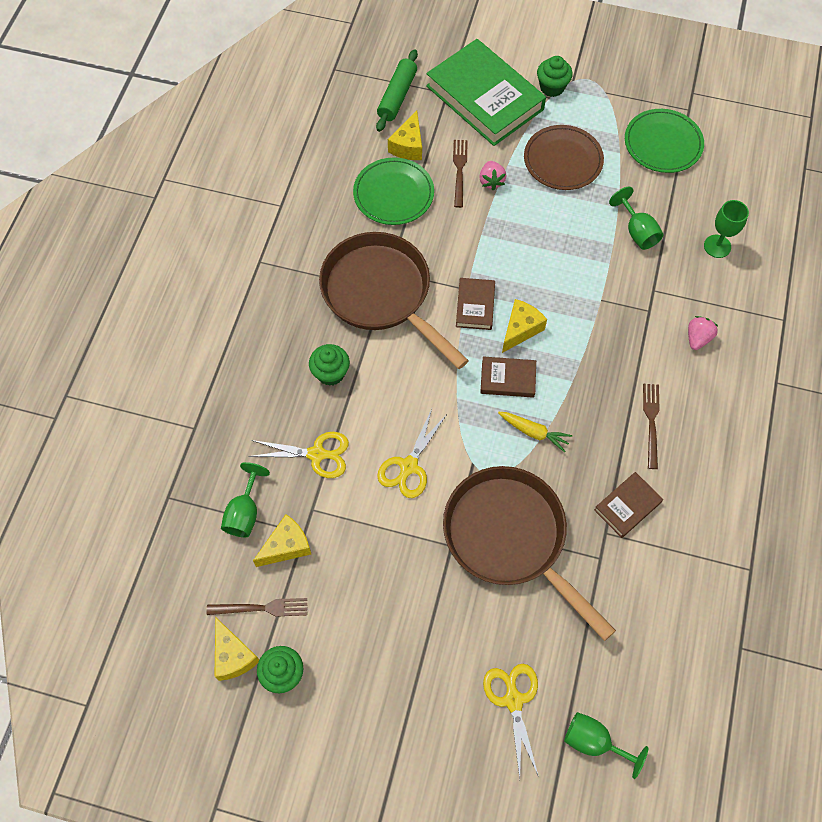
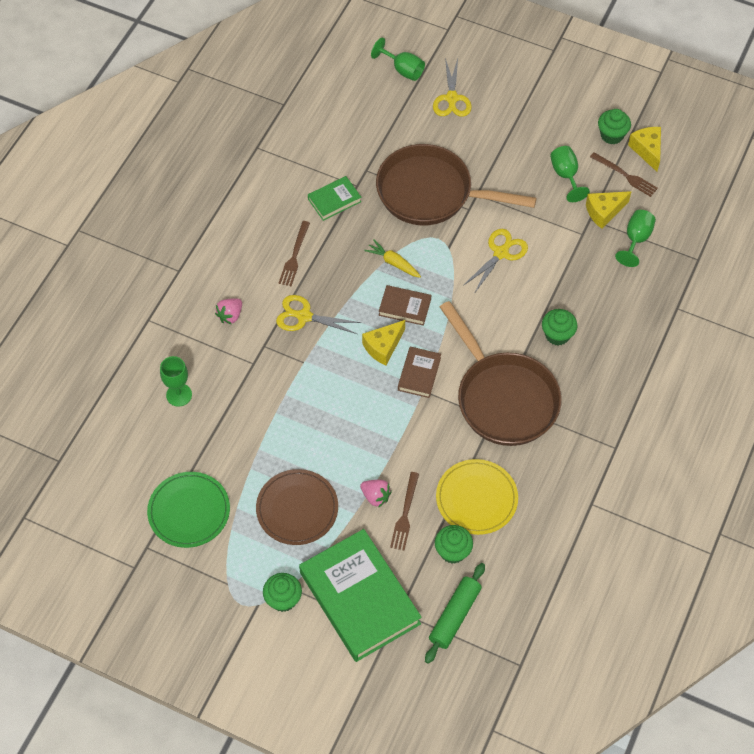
camera: 170 degrees left, 5 degrees down
(261, 608) = (625, 175): brown fork -> brown fork turned 150 degrees counterclockwise
(317, 454) = (574, 273): yellow scissors -> yellow scissors (304, 316)
(393, 194) = (476, 498): green plate -> yellow plate
(408, 146) = (452, 551): yellow cheese -> green cupcake
(491, 181) = (375, 496): pink strawberry -> pink strawberry turned 120 degrees clockwise
(510, 537) = (431, 193): brown pan -> brown pan turned 135 degrees clockwise
(627, 506) = (334, 200): brown book -> green book
(637, 231) = (248, 421): green goblet -> green goblet (566, 175)

